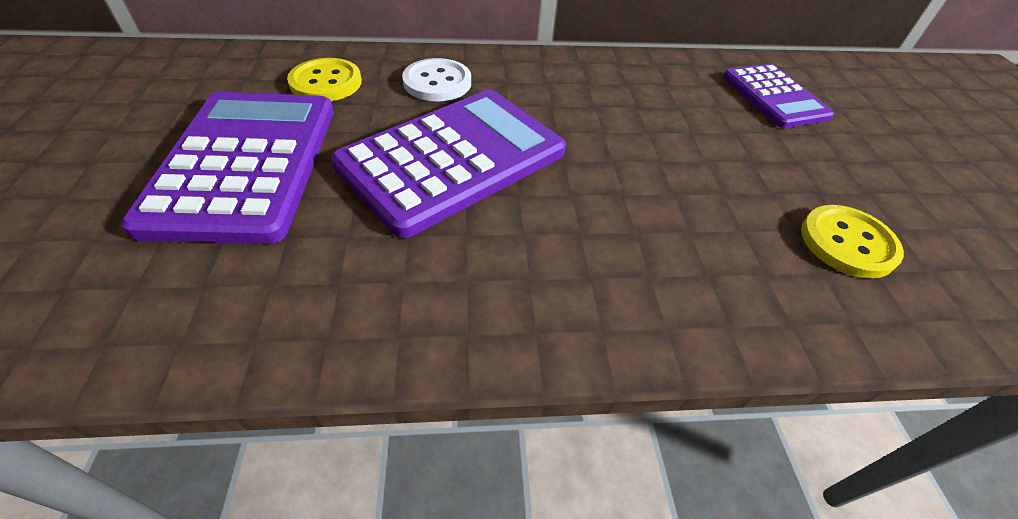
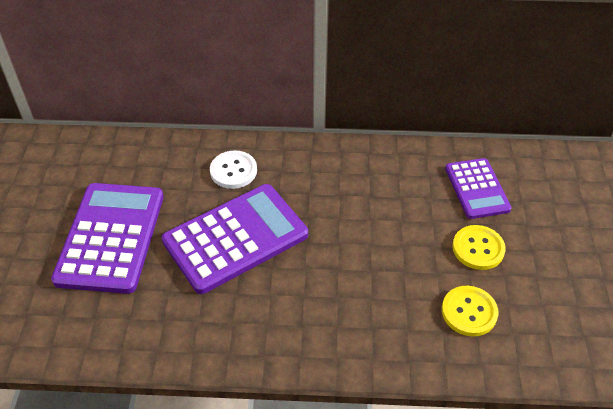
camera: 10 degrees right, 0 degrees up
(326, 82) = (159, 170): yellow button -> yellow button (478, 248)

